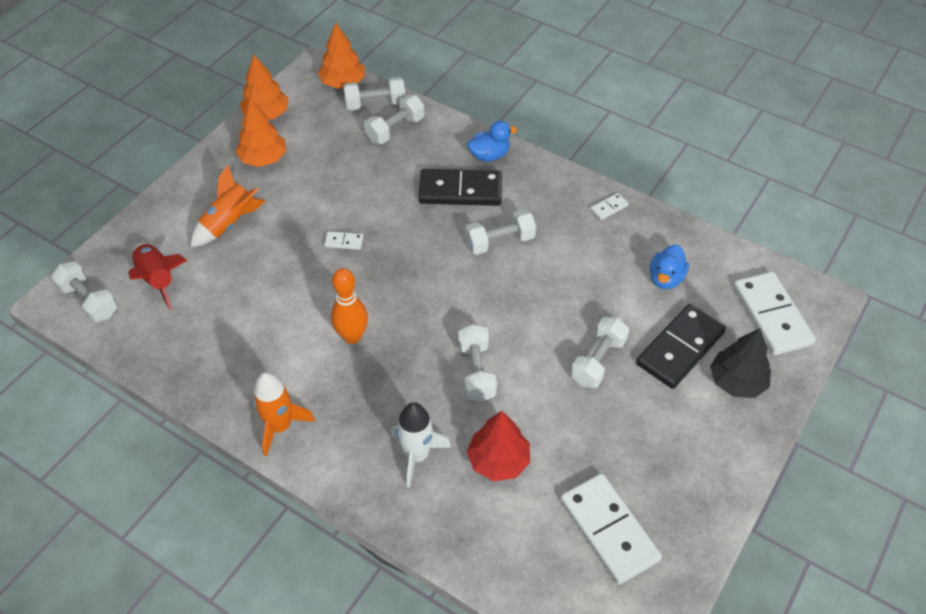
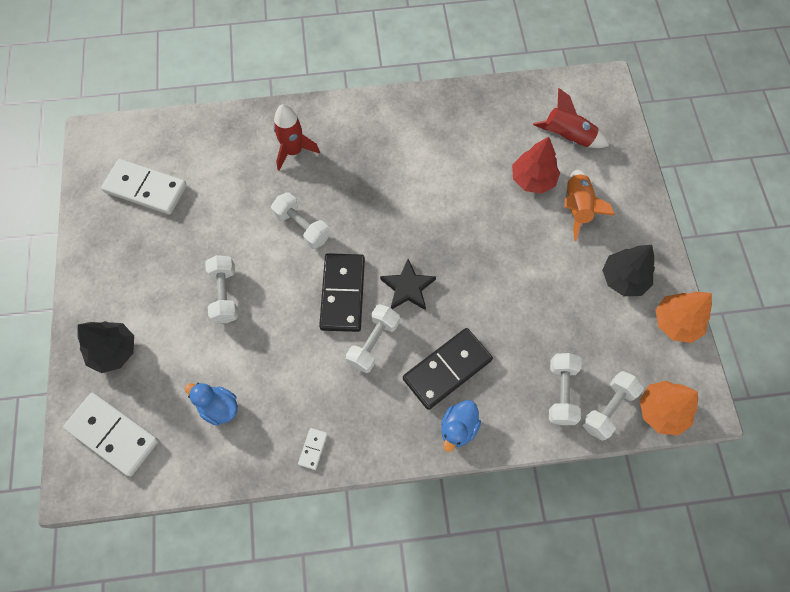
camera: 140 degrees right, 15 degrees up
(89, 301) = (588, 96): white dumbbell -> none
(263, 158) = (623, 279): orange tree -> black tree
(280, 426) = (389, 111): orange rocket -> none
(344, 242) = (484, 254): white domino -> none
(352, 336) = (404, 192): orange bowling pin -> none
(417, 455) = (293, 151): white rocket -> red rocket
(432, 260) = (408, 287): none -> black star
(498, 460) = (242, 182): red tree -> red tree (532, 179)
(665, 278) = (219, 407): blue duck -> blue duck turned 45 degrees counterclockwise
(680, 348) = (171, 349): black domino -> black domino (342, 293)

